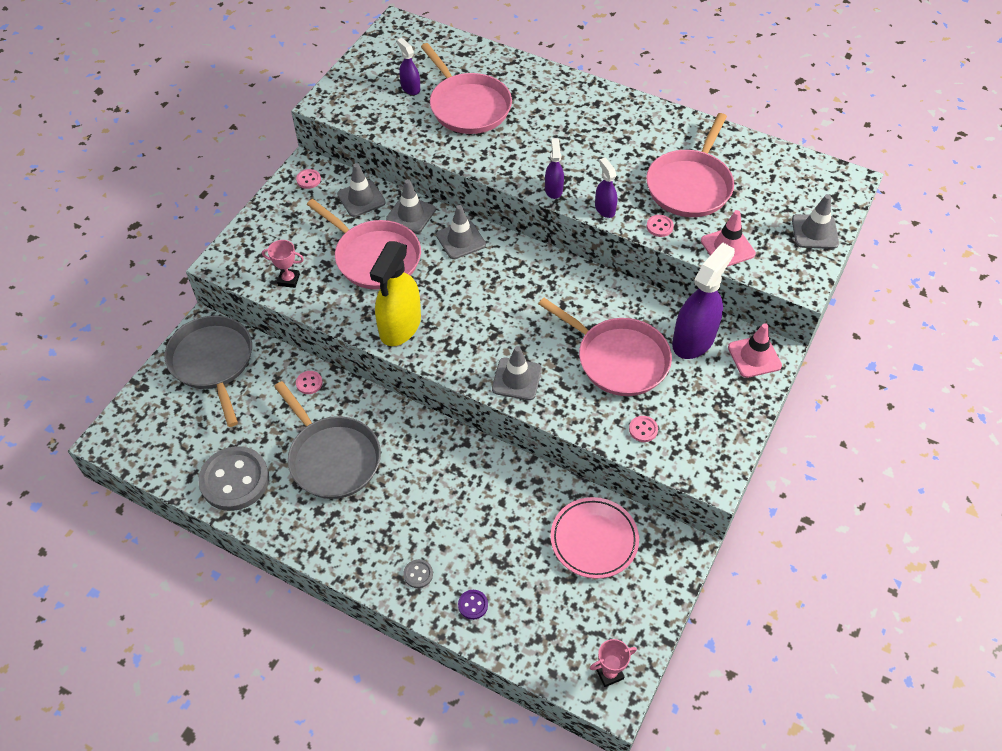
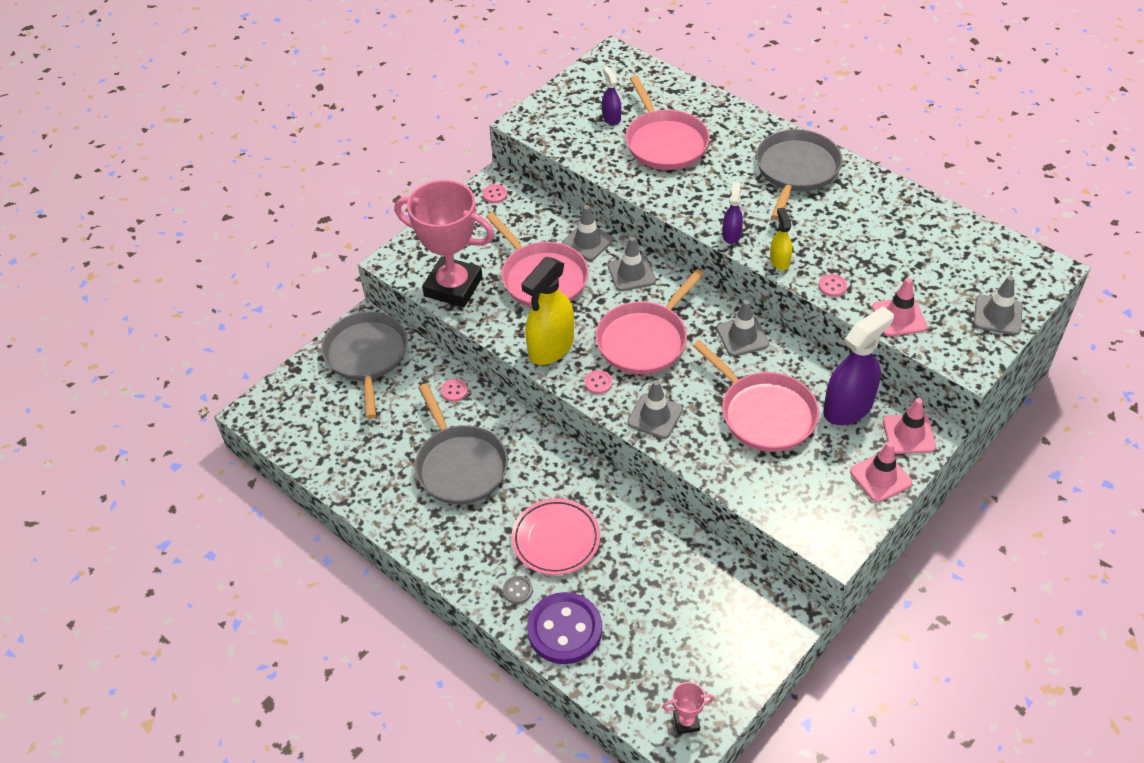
camera: 15 degrees right, 5 degrees down
(235, 480) = (362, 470): grey button -> none
(289, 280) = (453, 287): pink trophy -> pink trophy, size x2.47
(361, 198) = (542, 220): grey traffic cone -> grey traffic cone (742, 337)
(473, 605) = (564, 630): purple button -> purple button, size x2.44
(594, 540) = (702, 590): pink plate -> pink plate (556, 539)
(598, 117) = (796, 170): none -> grey pan
(604, 209) = (779, 261): purple spray bottle -> yellow spray bottle
(643, 429) = (772, 486): pink button -> pink button (598, 383)
(690, 185) = (875, 250): pink pan -> pink pan (644, 340)
(739, 403) = (880, 477): none -> pink traffic cone

